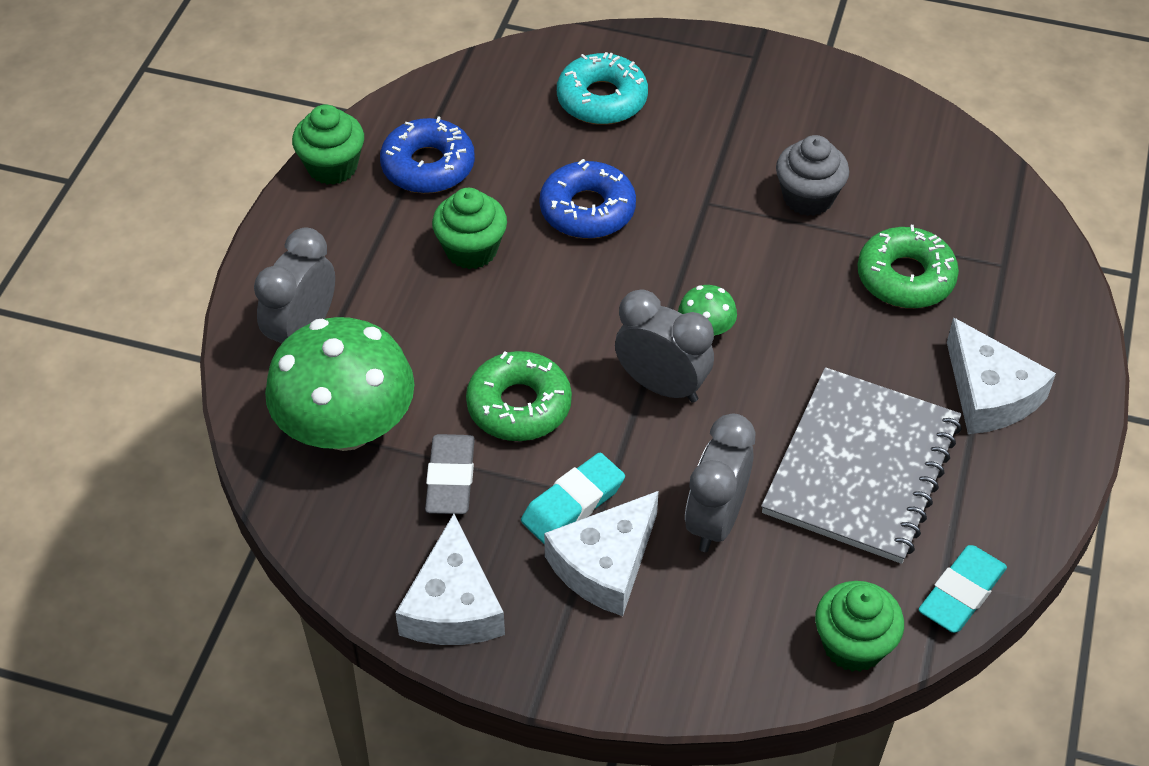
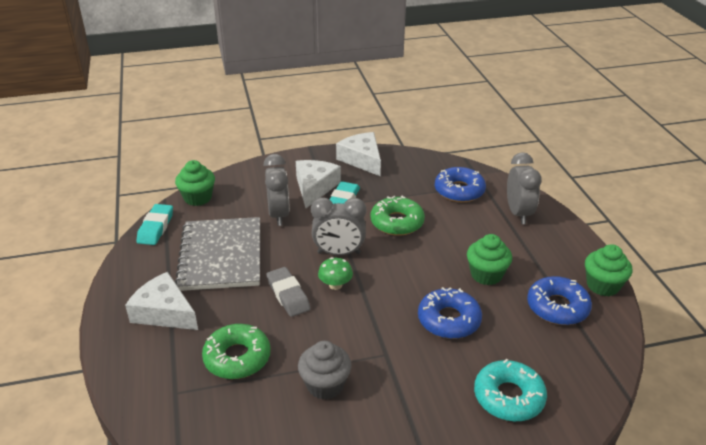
camera: 150 degrees right, 15 degrees down
(346, 427) = (459, 191): green mushroom -> blue donut
(450, 479) = (400, 190): grey eraser -> grey eraser (288, 295)

